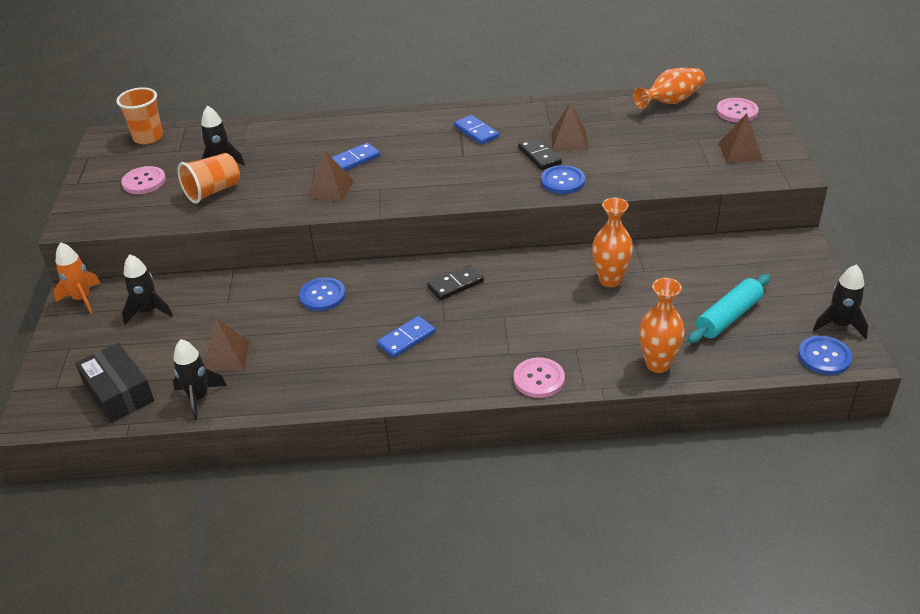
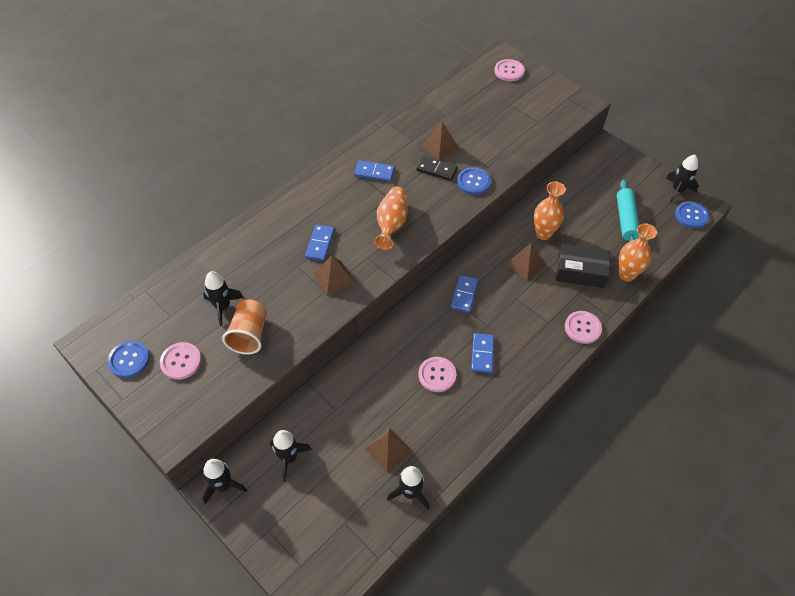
camera: 45 degrees left, 15 degrees up
(82, 299) = (223, 485): orange rocket -> black rocket
(118, 392) = (351, 532): black box -> black box (580, 272)
(148, 137) = (127, 320): orange cup -> none
(322, 295) = (393, 360): blue button -> blue button (129, 360)
(343, 329) = (437, 375): none -> pink button
(455, 284) = (464, 295): black domino -> blue domino
(670, 101) = (464, 82): orange vase -> orange vase (391, 224)
(740, 151) = (543, 102): brown pyramid -> brown pyramid (525, 264)

